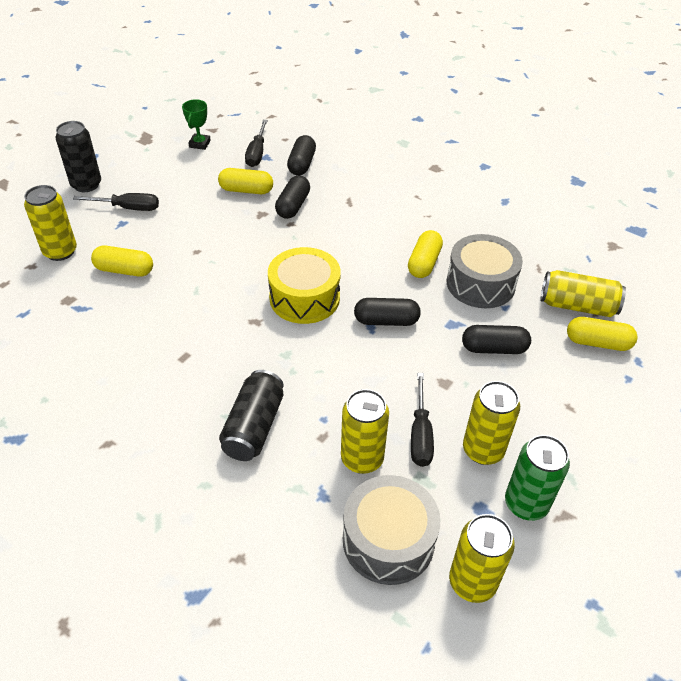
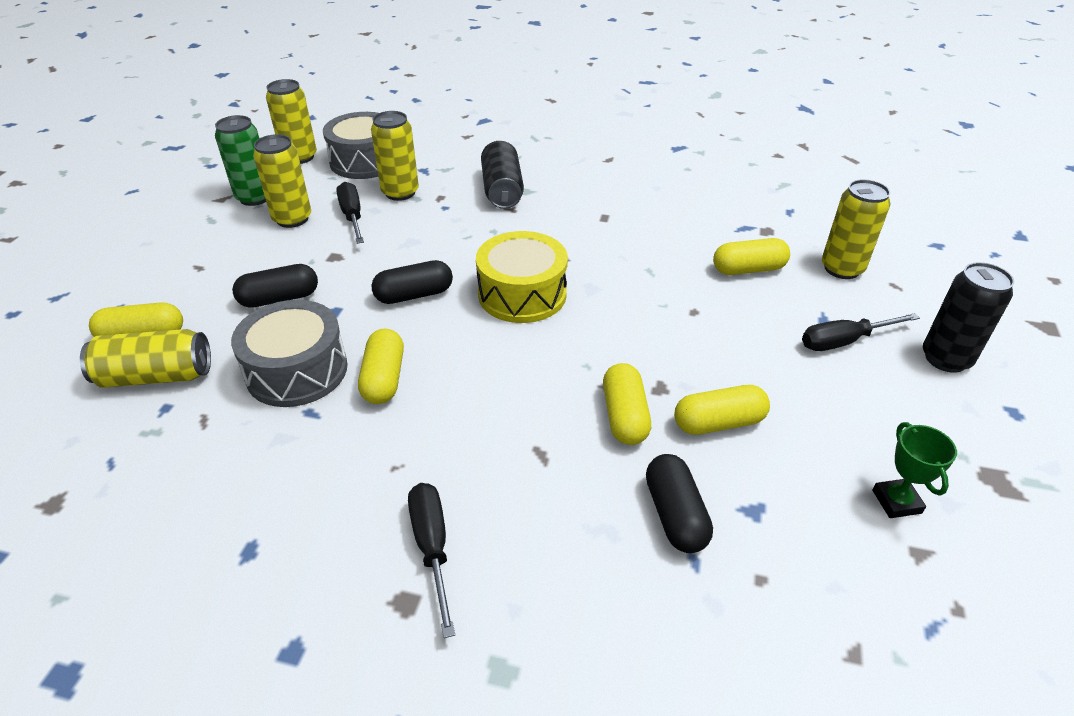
camera: 160 degrees right, 5 degrees down
(257, 153) = (776, 514): black screwdriver -> black screwdriver (432, 547)
(293, 206) = (624, 416): black capsule -> yellow capsule

